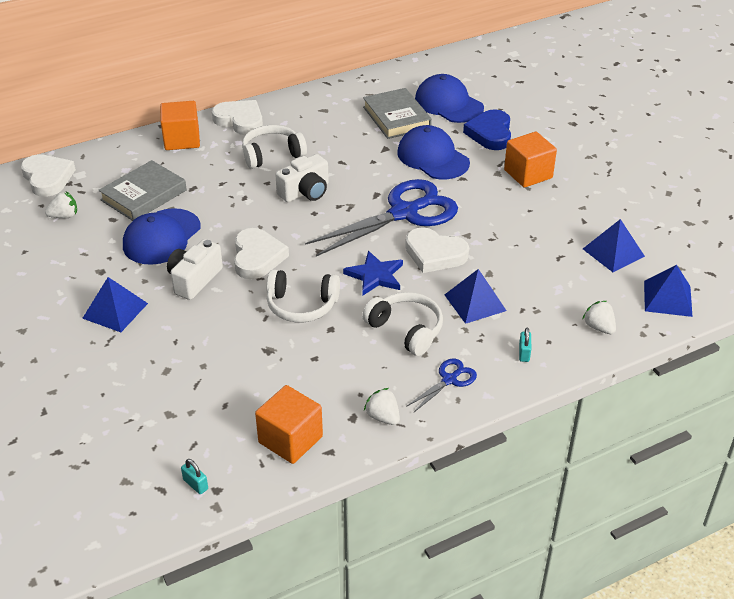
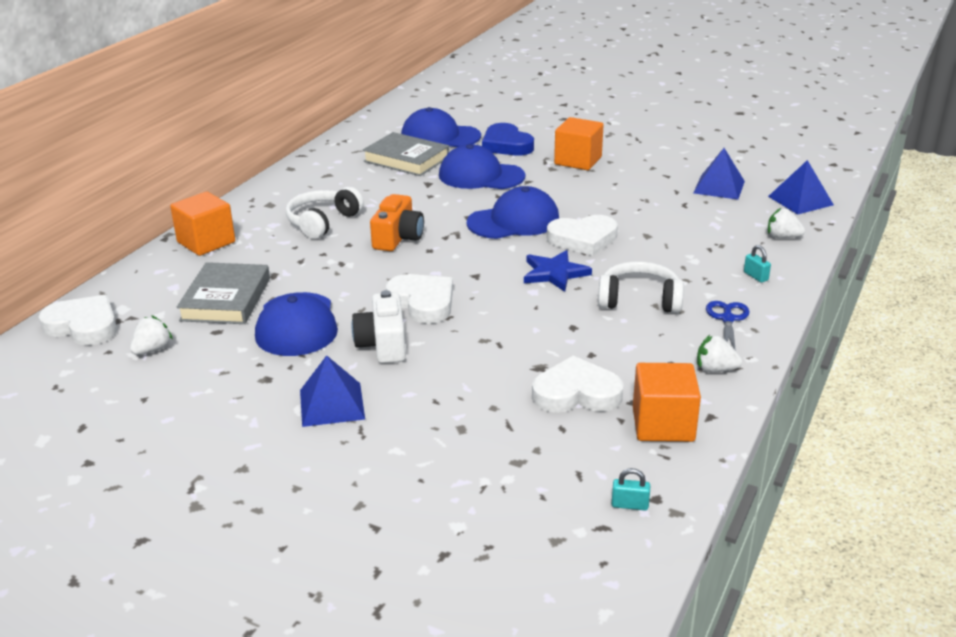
camera: 35 degrees left, 10 degrees down
(240, 120) = (250, 208): white heart -> white heart (576, 393)
(301, 305) = (520, 321): white headphones -> none
(305, 192) = (398, 238): white camera -> orange camera
(404, 213) = (514, 221): blue scissors -> blue cap
(475, 302) = (666, 259): blue pyramid -> none

